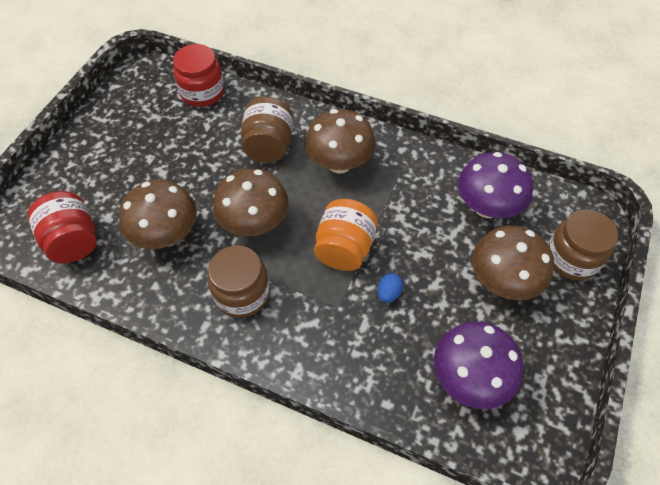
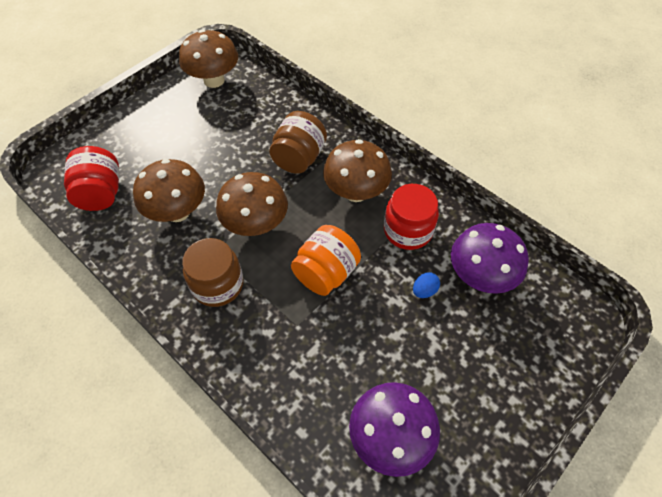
camera: 20 degrees right, 0 degrees up
(202, 92) = (262, 94): red jar -> red jar (407, 230)
(388, 293) = (348, 328): blue egg -> blue egg (424, 290)
(502, 281) = (464, 354): brown mushroom -> brown mushroom (214, 80)
(571, 258) = (546, 354): brown jar -> none

